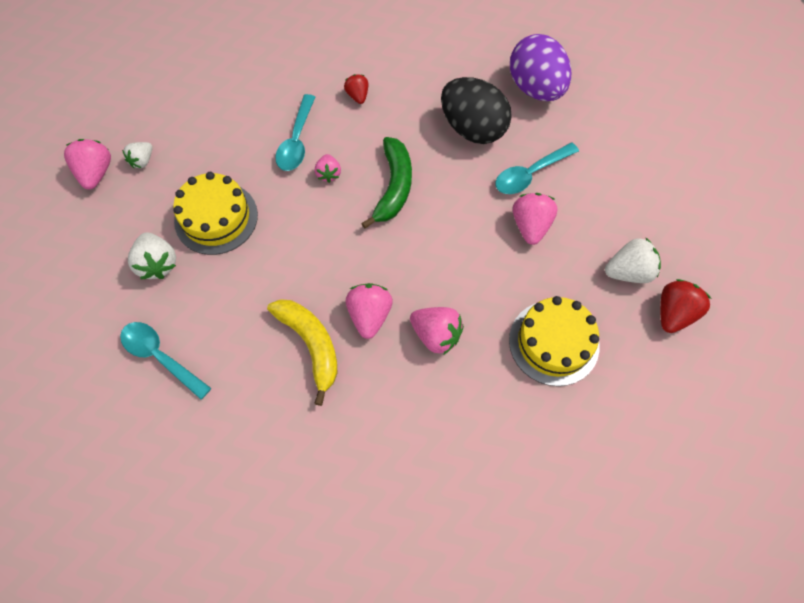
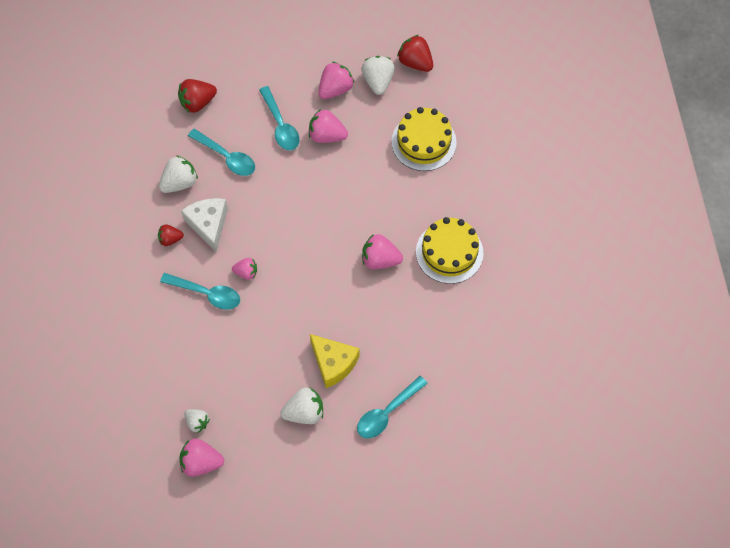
camera: 80 degrees left, 0 degrees up
(216, 218) = (270, 364): yellow cake -> yellow cake (449, 252)
(222, 285) = (333, 363): none -> yellow cheese
(311, 345) = (396, 303): yellow banana -> none
(382, 127) = (208, 225): none -> white cheese
(393, 187) = (270, 225): green banana -> none
(429, 91) = (179, 182): none -> white strawberry
(436, 335) = (404, 217): pink strawberry -> pink strawberry (335, 89)
(472, 128) = (226, 157): black egg -> turquoise spoon
(535, 88) = (197, 102): purple egg -> red strawberry

